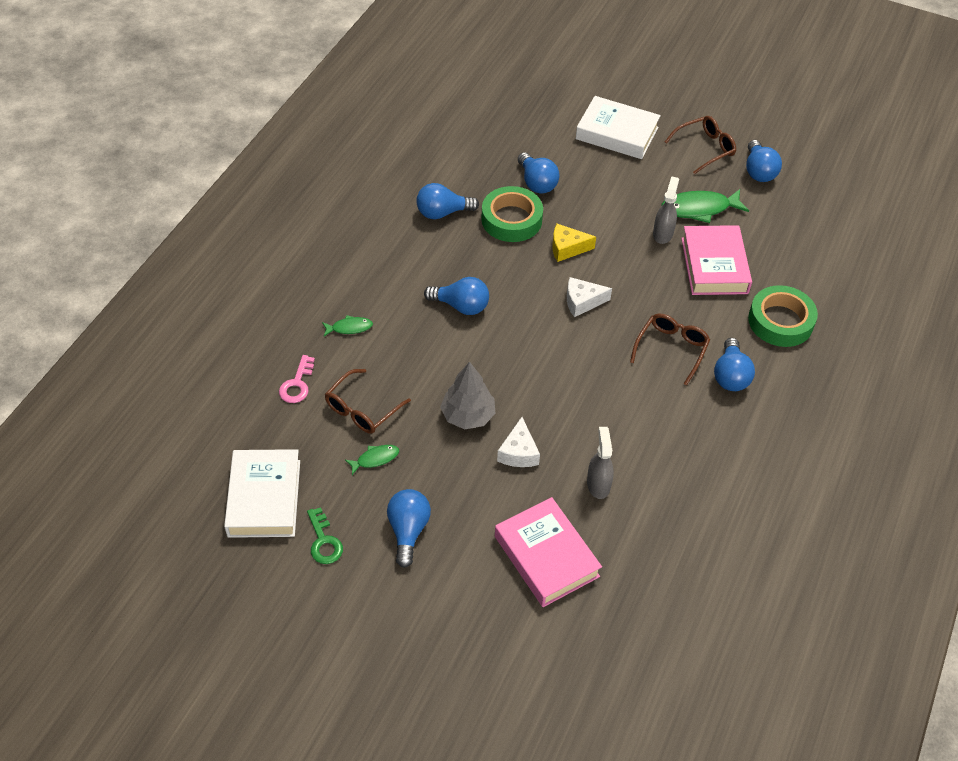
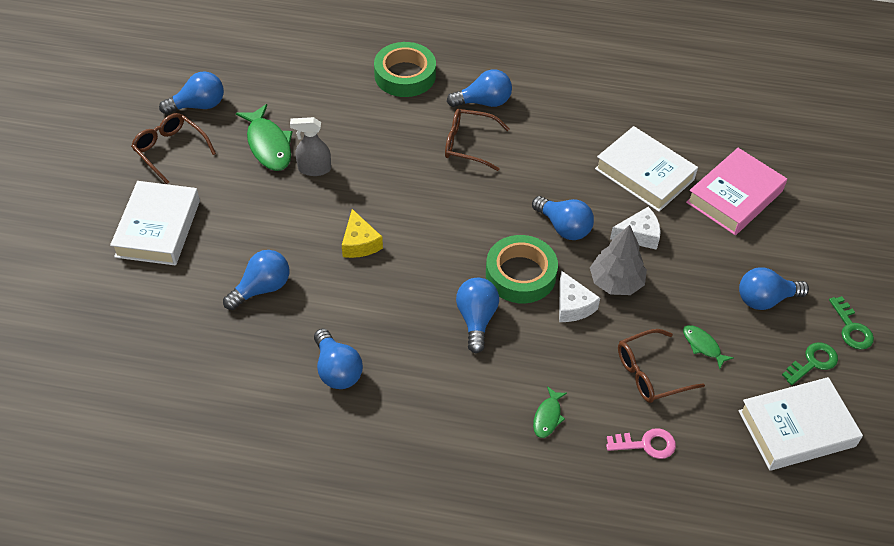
camera: 105 degrees left, 0 degrees up
(348, 593) = (851, 328): none -> green key
(349, 328) = (548, 417): green fish -> green fish turned 135 degrees counterclockwise
(362, 409) = (650, 373): brown glasses -> brown glasses turned 135 degrees clockwise
(511, 219) = (329, 300): green tape -> green tape (520, 274)
(545, 395) = (563, 227): none -> blue light bulb
(582, 302) = (432, 218): white cheese -> white cheese (572, 306)
(598, 484) = (644, 174): grey spray bottle -> white book
(714, 265) = (348, 126): pink book -> none

